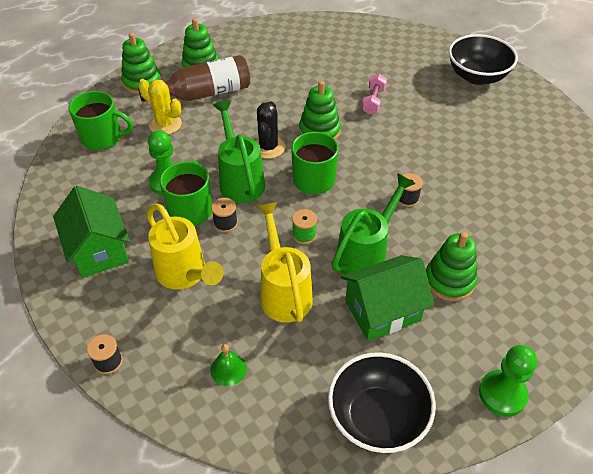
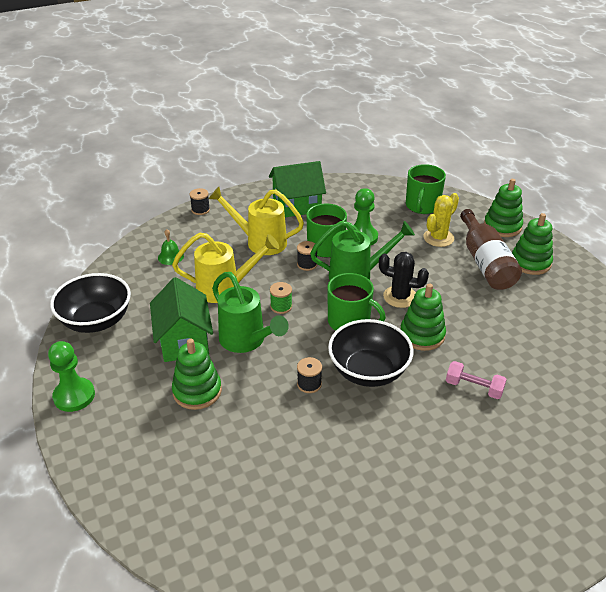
camera: 100 degrees right, 10 degrees down
(185, 274) = (260, 242): yellow watering can -> yellow watering can turned 45 degrees clockwise
(477, 76) = (534, 513): black bowl -> black bowl (368, 371)

